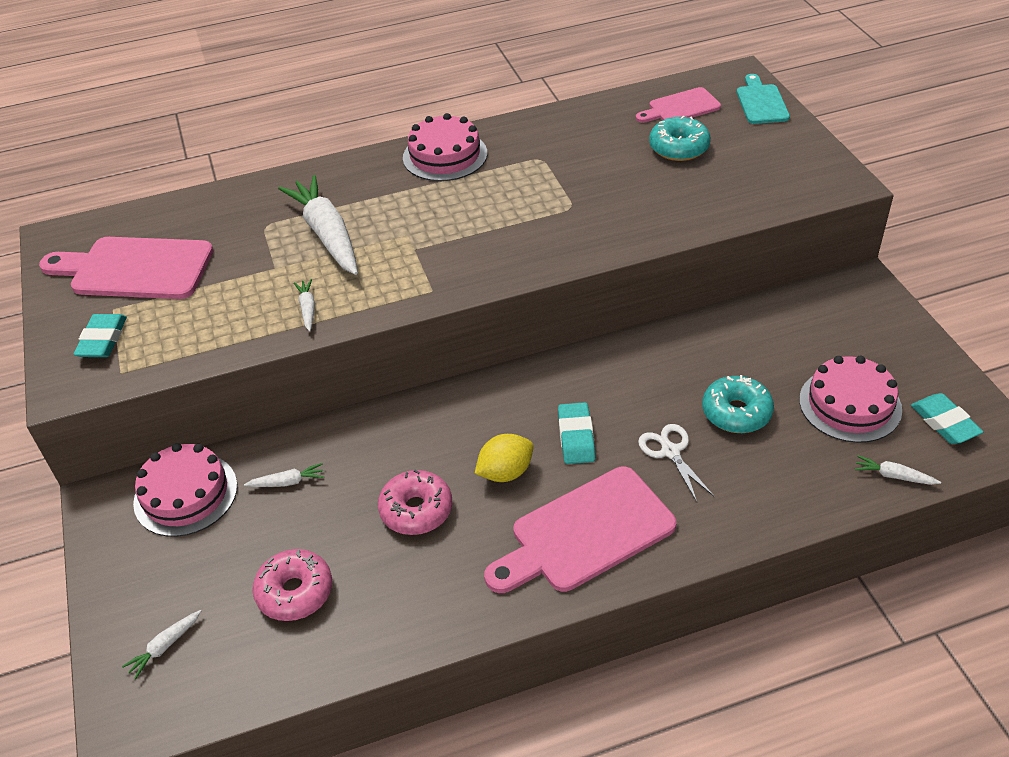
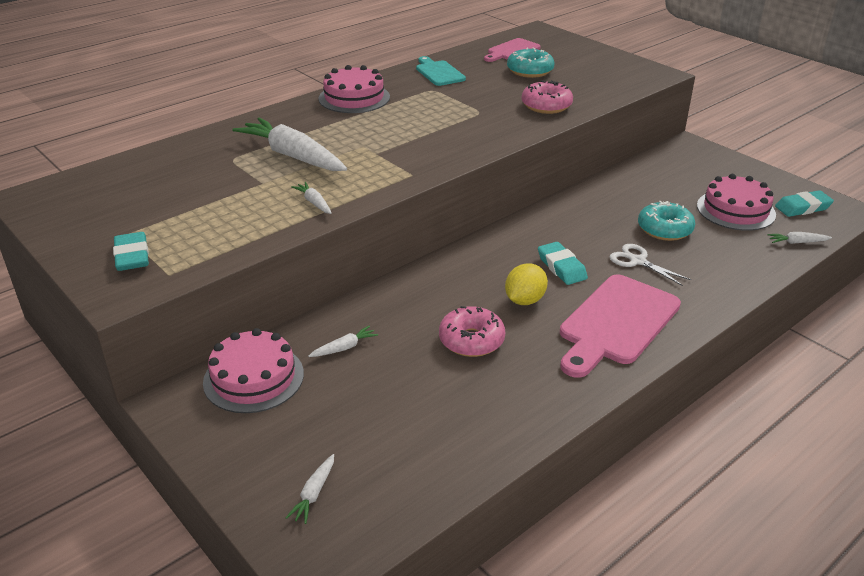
camera: 25 degrees left, 10 degrees down
(135, 269) = (127, 205): pink cutting board -> none
(295, 592) = (408, 421): pink donut -> pink donut (546, 106)
(761, 102) = (565, 42): turquoise cutting board -> turquoise cutting board (438, 72)
(944, 422) = (802, 207): turquoise eraser -> turquoise eraser turned 60 degrees counterclockwise

